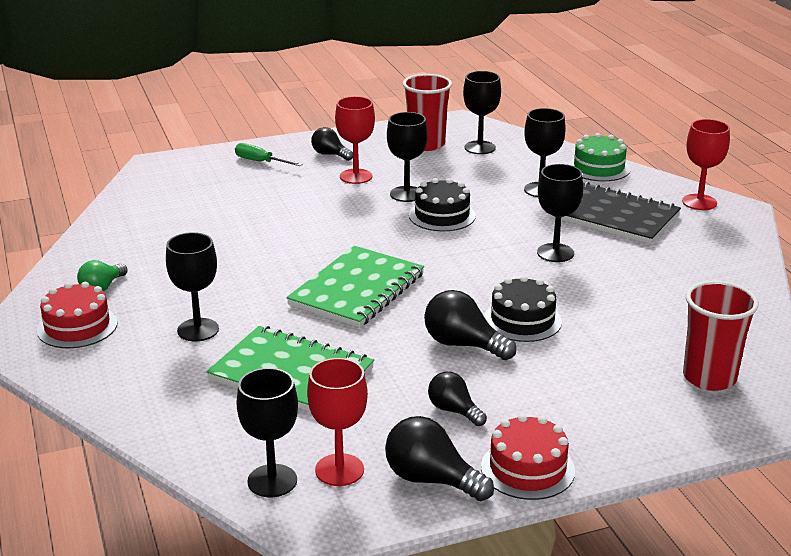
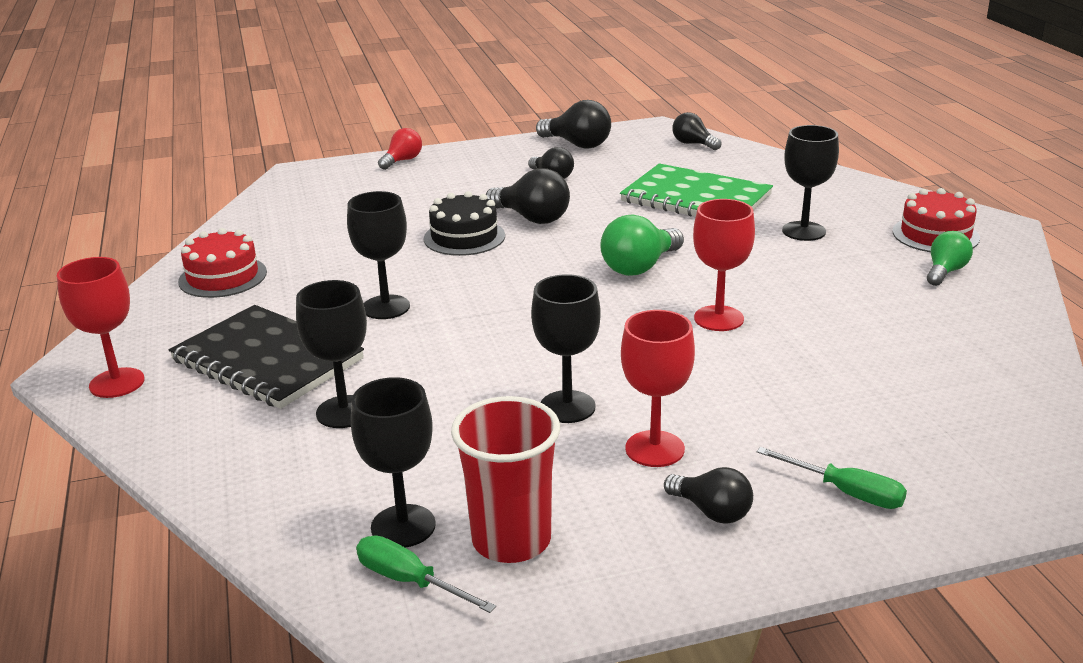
camera: 175 degrees left, 0 degrees up
(272, 481) = (693, 144): black goblet -> black light bulb
(339, 470) = (645, 148): red goblet -> red goblet (718, 318)
(357, 290) = (640, 267): green notebook -> green light bulb
(442, 215) = (519, 365): black cake -> none
(468, 132) = (410, 581): none -> green screwdriver
(527, 469) = (506, 149): red cake -> red cake (223, 277)
(599, 168) = (209, 462): green cake -> none
(654, 442) = (402, 161): none -> red light bulb
(709, 377) = (320, 195): red cup -> none

